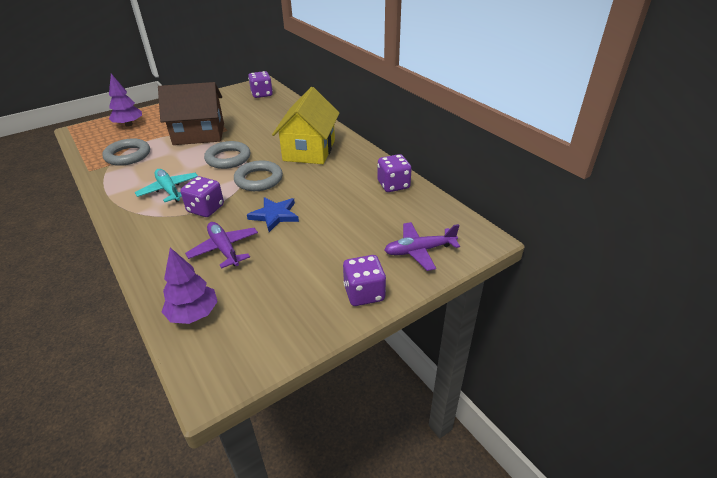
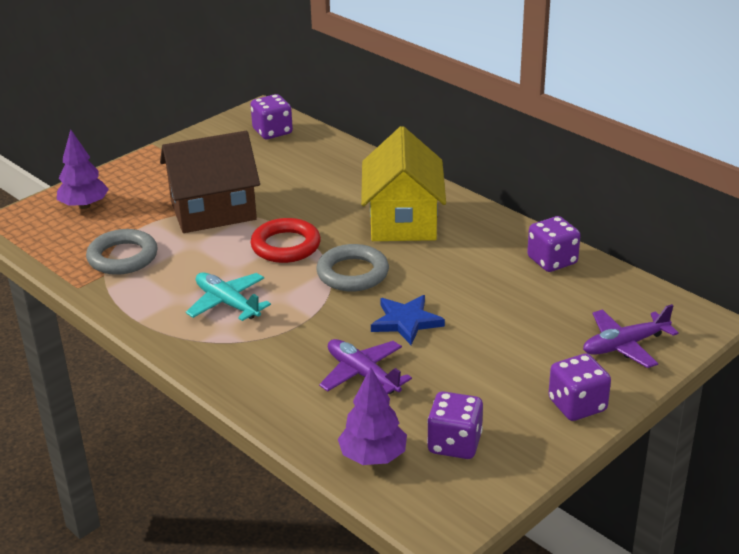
camera: 10 degrees left, 5 degrees down
(206, 209) = (301, 324): purple dice -> purple dice (454, 444)
(228, 158) = (286, 246): grey ring -> red ring

